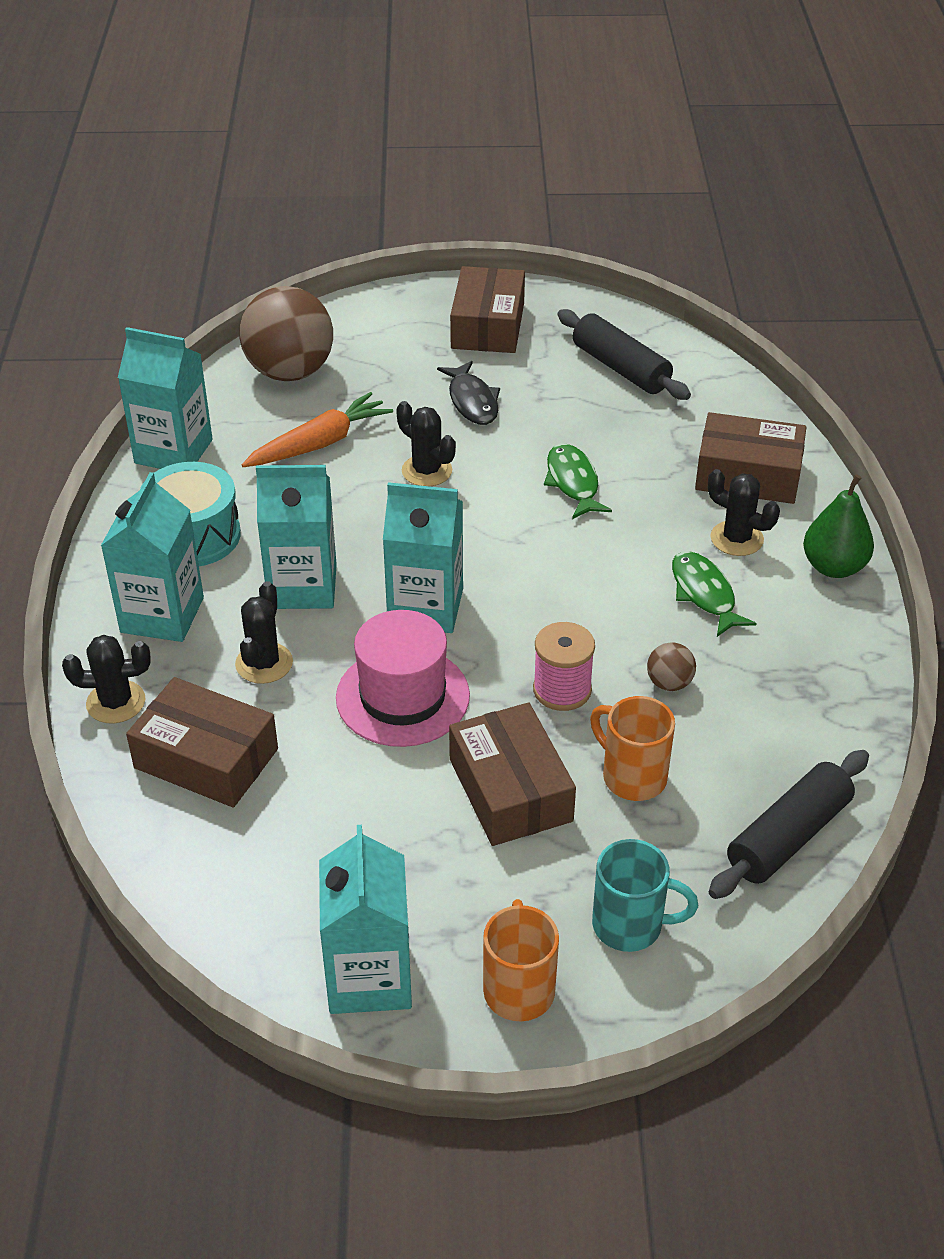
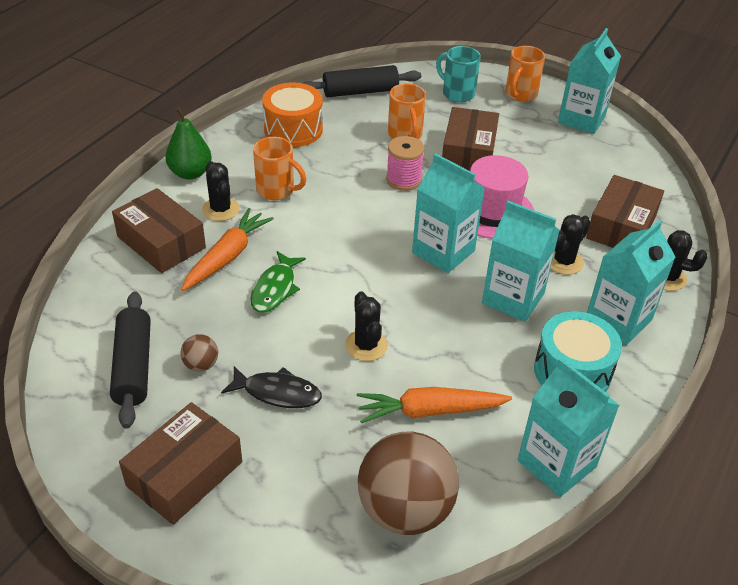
camera: 150 degrees left, 0 degrees up
(206, 758) = (621, 226): brown box -> brown box turned 60 degrees clockwise
(472, 401) = (277, 393): black fish -> black fish turned 90 degrees clockwise
(661, 491) = (227, 256): none -> orange carrot
(669, 683) = (345, 160): brown ball -> brown ball (201, 365)
(704, 594) = (276, 190): green fish -> orange mug
(797, 701) = (293, 129): none -> orange drum

